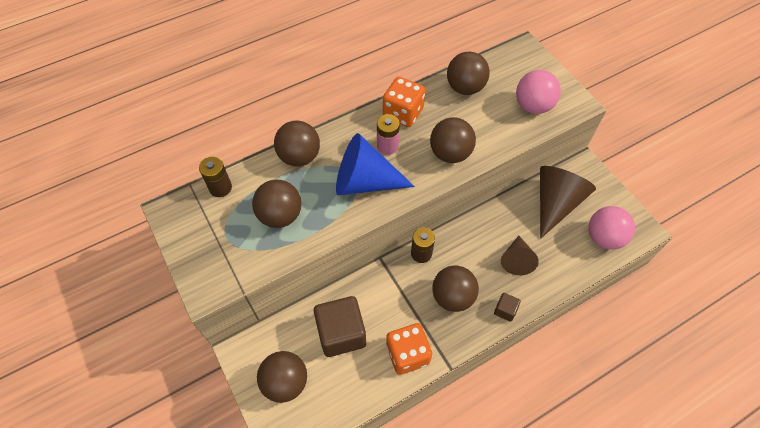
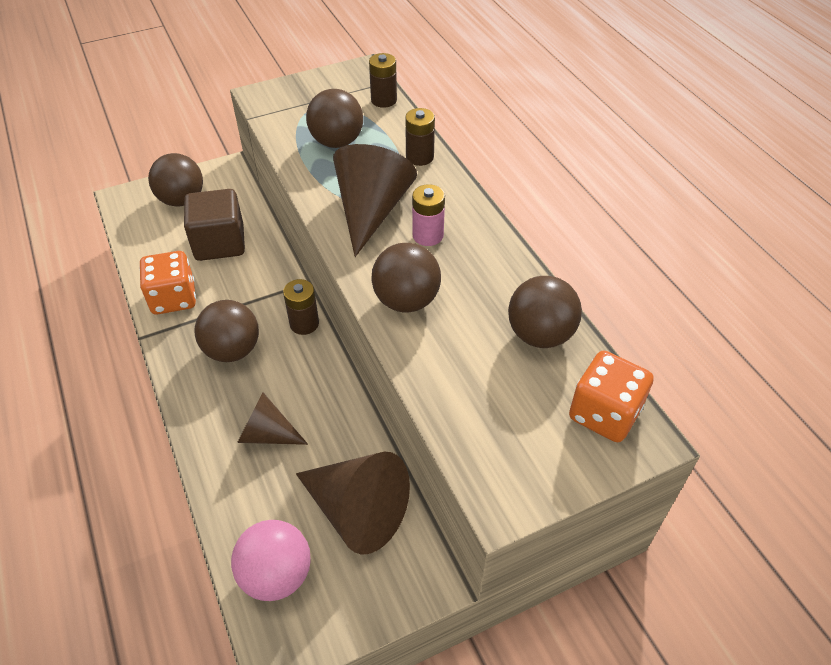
camera: 95 degrees right, 10 degrees down
(299, 156) = (419, 157): brown ball -> brown battery
(365, 182) = (371, 211): blue cone -> brown cone
(403, 113) = (487, 255): orange dice -> orange dice (604, 413)
(505, 310) = (195, 406): brown cube -> none
(533, 106) = (497, 425): pink ball -> none

